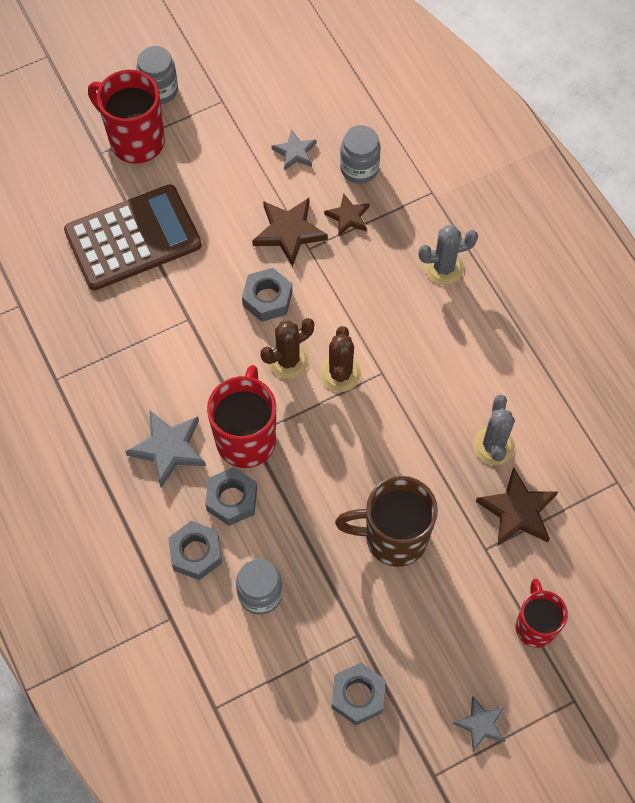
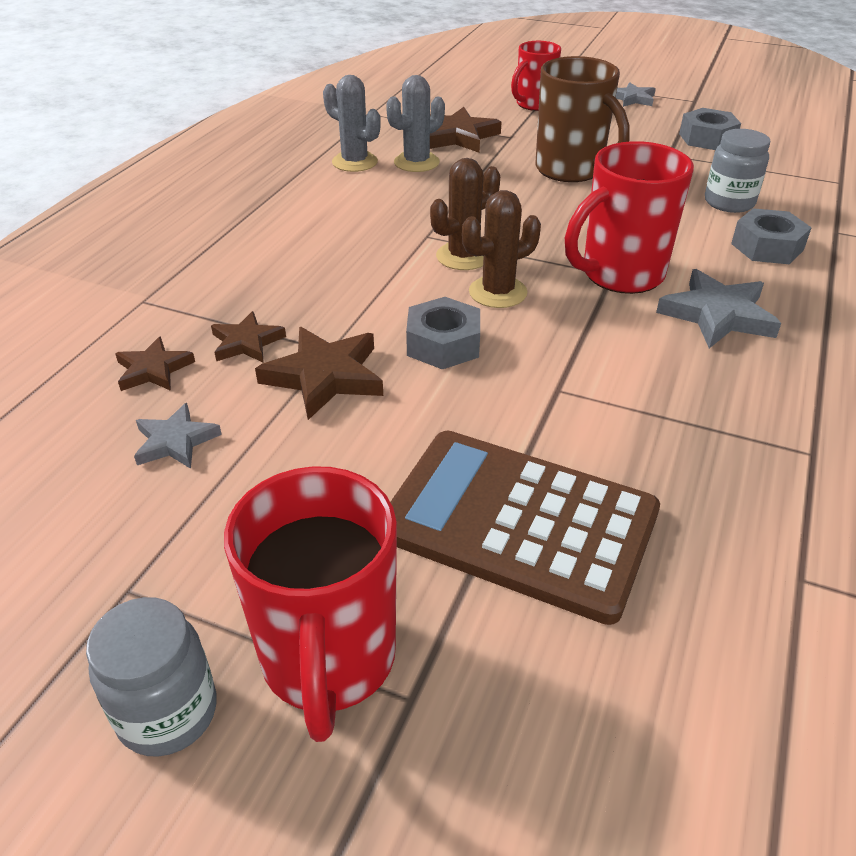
camera: 130 degrees left, 25 degrees down
(232, 499) = (688, 253): grey nut -> none
(288, 360) = (497, 292): brown cactus -> brown cactus turned 45 degrees counterclockwise
(359, 168) = (153, 369): grey jar -> brown star
(444, 268) = (249, 253): grey cactus -> grey cactus (354, 162)

